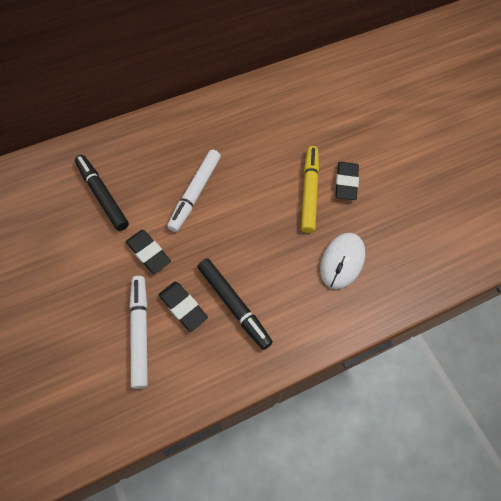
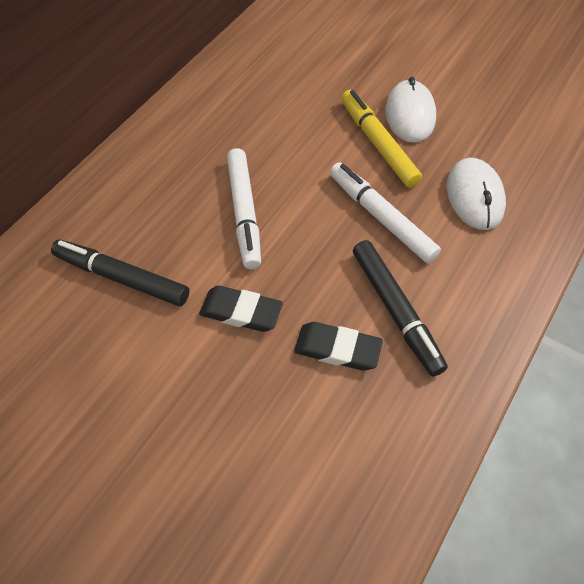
camera: 30 degrees left, 5 degrees down
(140, 332) = (308, 410): white marker -> white marker (381, 217)
(234, 305) = (396, 310): black marker -> black marker turned 45 degrees clockwise
(346, 183) = (410, 114): black eraser -> white mouse

